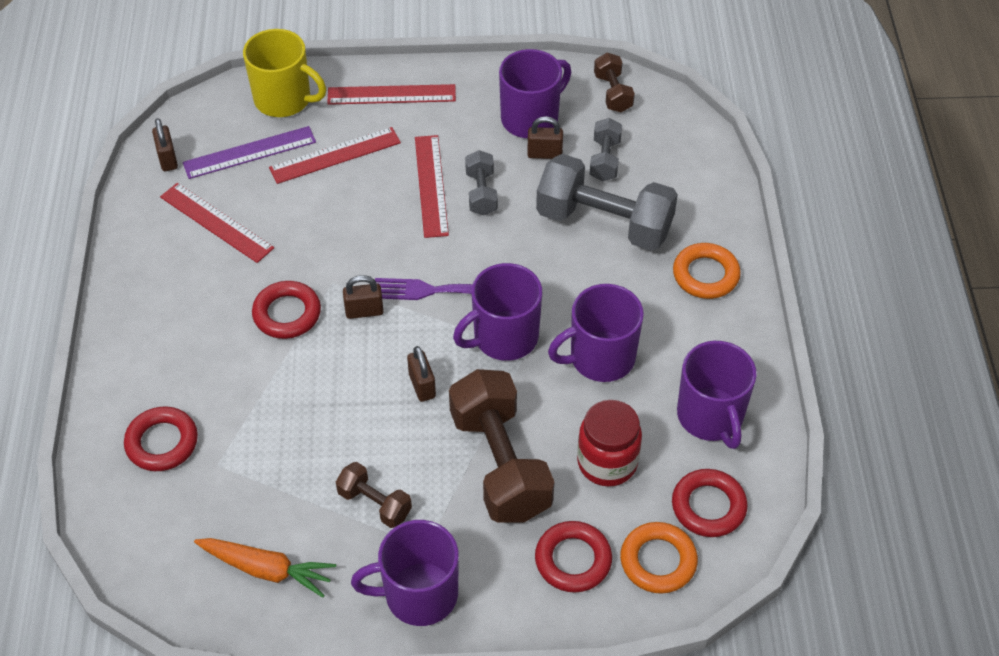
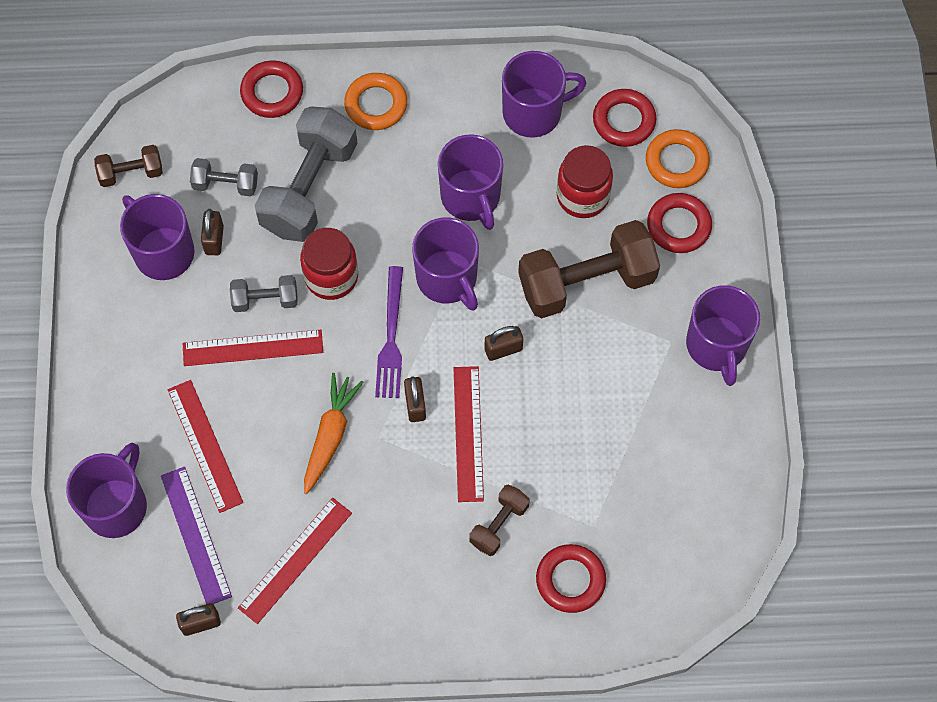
camera: 90 degrees left, 15 degrees up
(266, 569) = (699, 472): orange carrot -> orange carrot (330, 436)
(284, 99) = (116, 505): yellow mug -> purple mug
(287, 314) = (417, 478): red ring -> red ring (272, 92)
(374, 503) = (630, 385): brown dumbbell -> brown dumbbell (499, 524)
(391, 95) = (117, 392): red ruler -> red ruler (468, 433)
(506, 242) = (331, 276): none -> red jar

